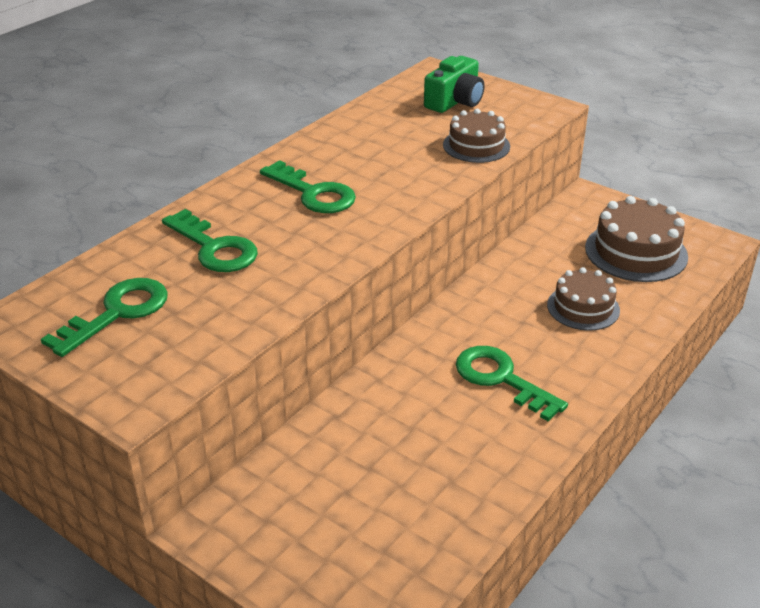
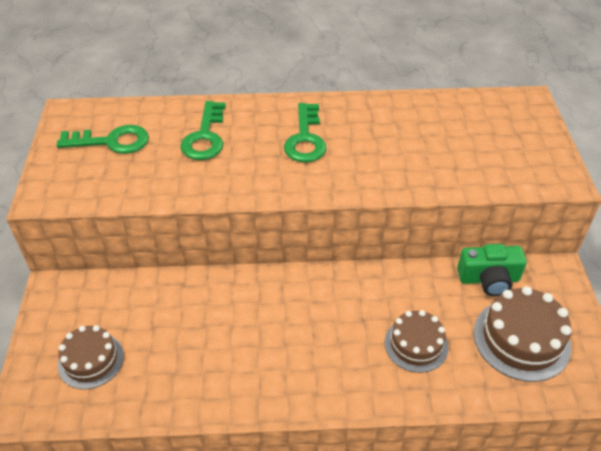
camera: 50 degrees right, 10 degrees up
(455, 101) = (501, 132): green camera -> green camera (489, 279)
(476, 146) = (457, 175): brown cake -> brown cake (91, 360)
(501, 379) = (292, 343): green key -> none

